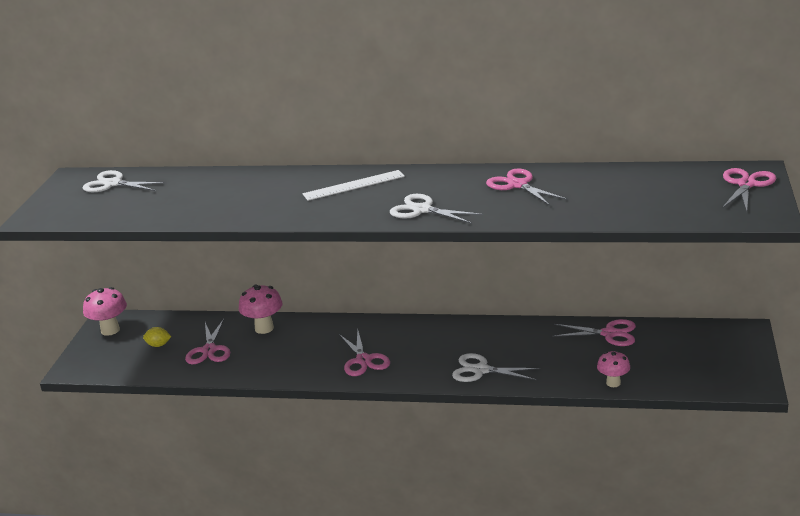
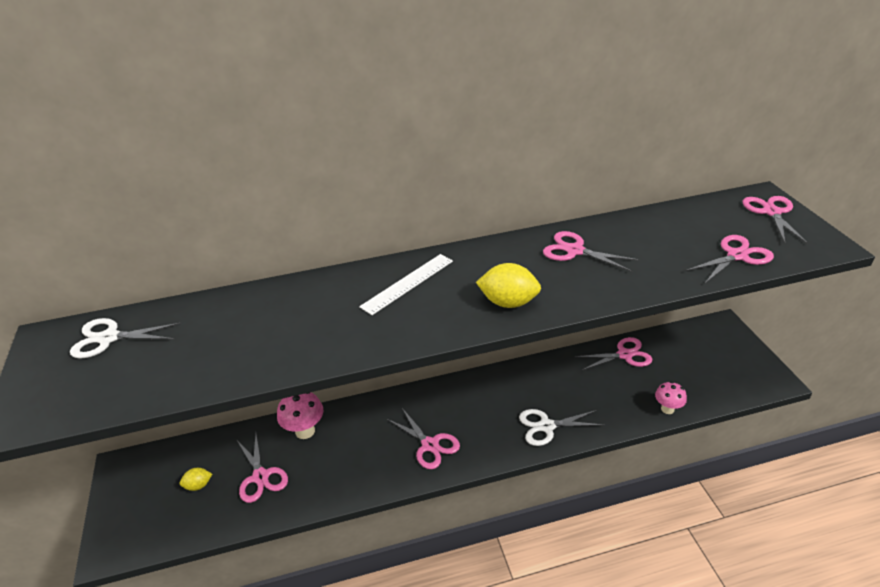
camera: 25 degrees left, 10 degrees up
(110, 330) = (130, 479): pink mushroom -> none
(422, 210) = (508, 302): white scissors -> yellow lemon
(665, 210) = (737, 256): none -> pink scissors

